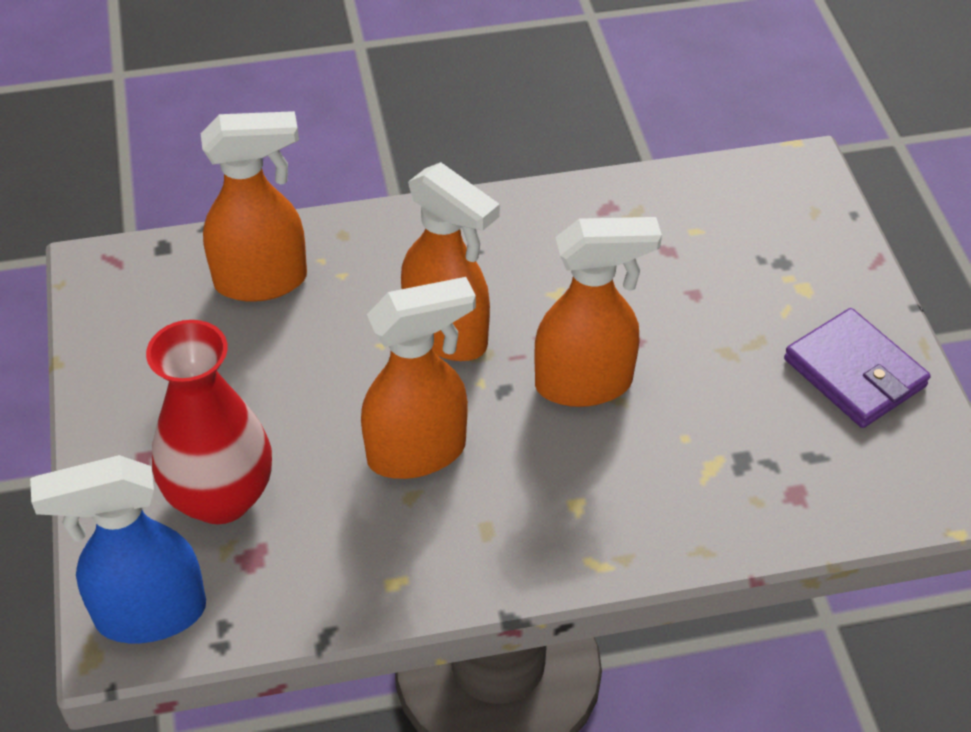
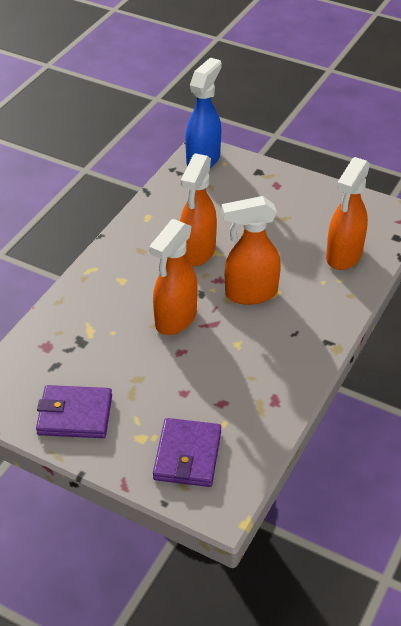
camera: 130 degrees right, 5 degrees down
(221, 497) = (235, 194): red vase -> none
(775, 233) = (187, 455): none -> purple wallet

